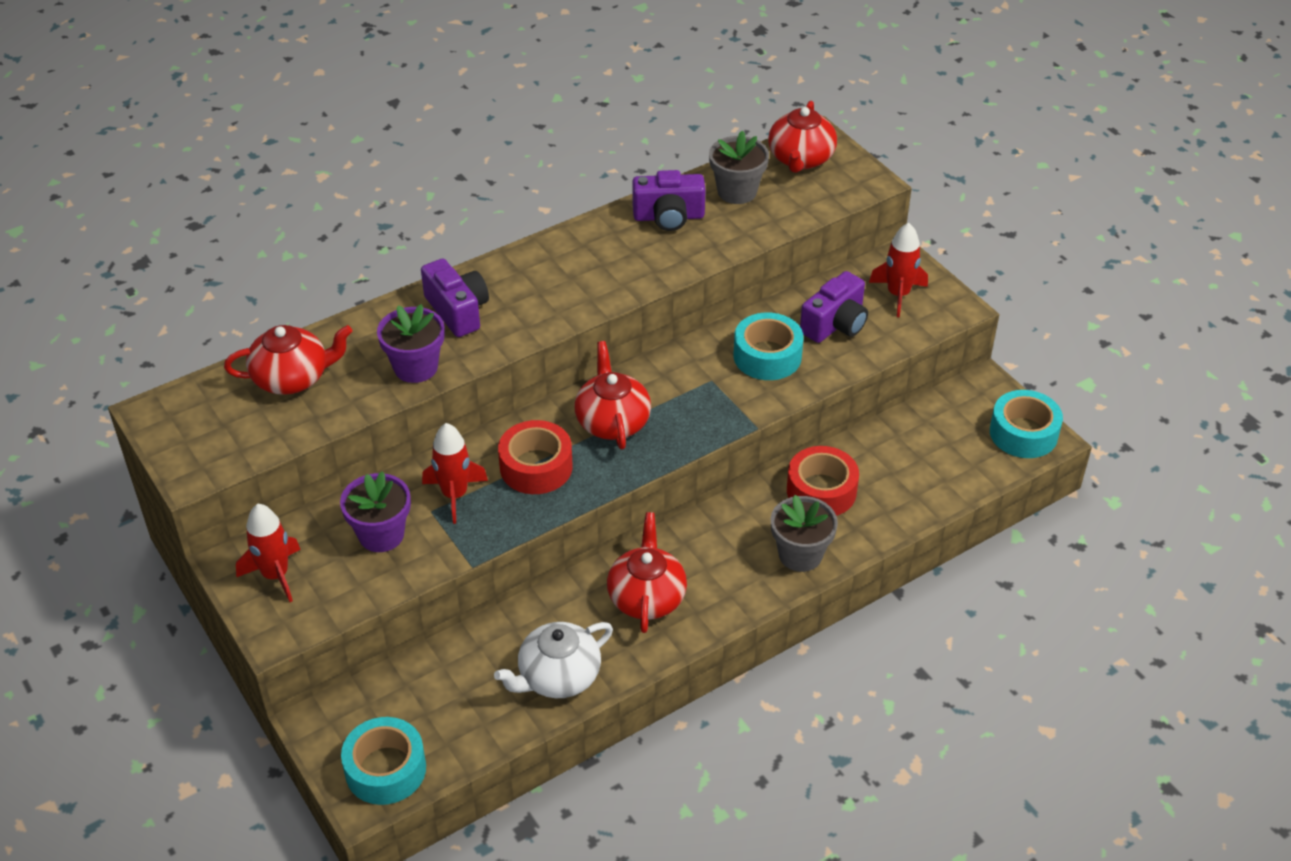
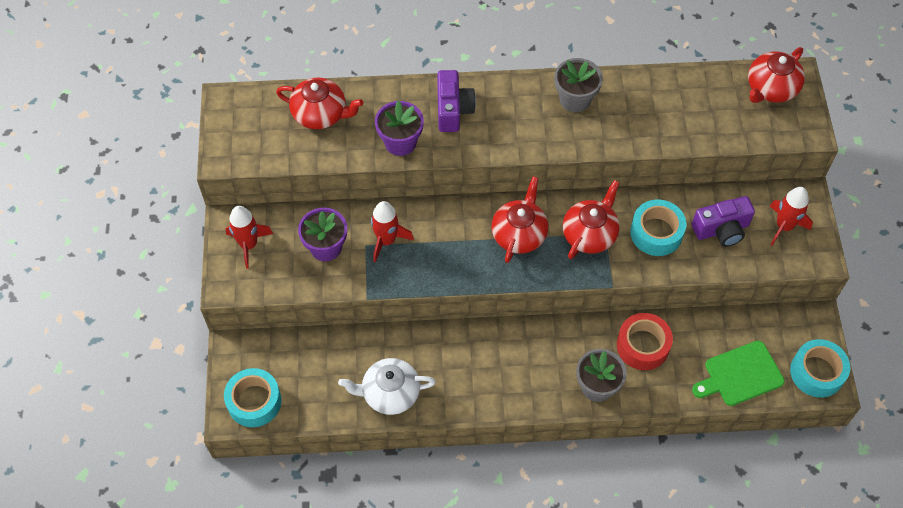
camera: 30 degrees right, 15 degrees up
(536, 467) = (449, 245): red tape -> none
(646, 597) = (478, 366): red teapot -> red teapot (589, 234)
(668, 217) = (642, 97): purple camera -> none
(737, 191) = (705, 96): grey flower pot -> grey flower pot (575, 99)
(946, 471) = (740, 374): none -> green cutting board

